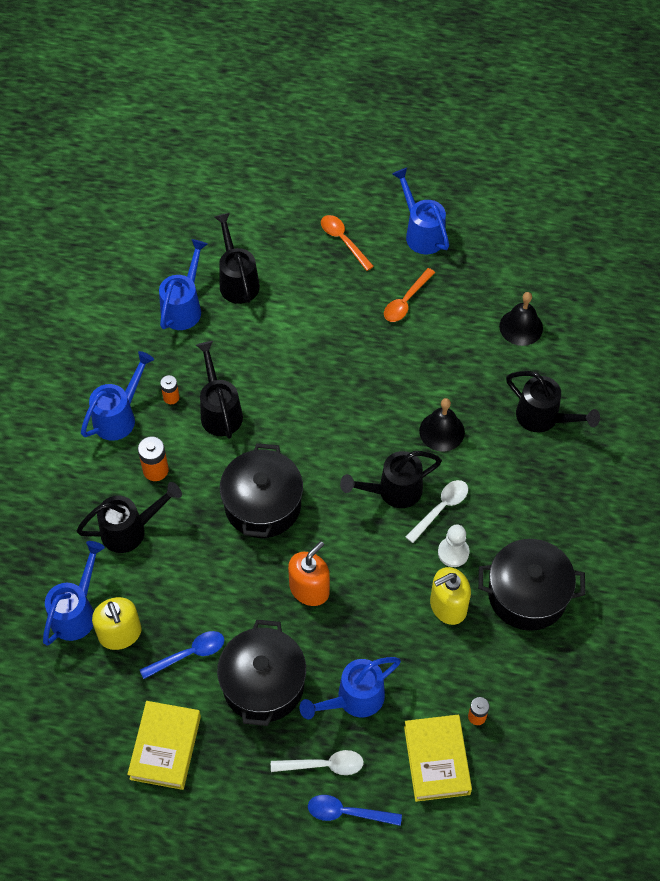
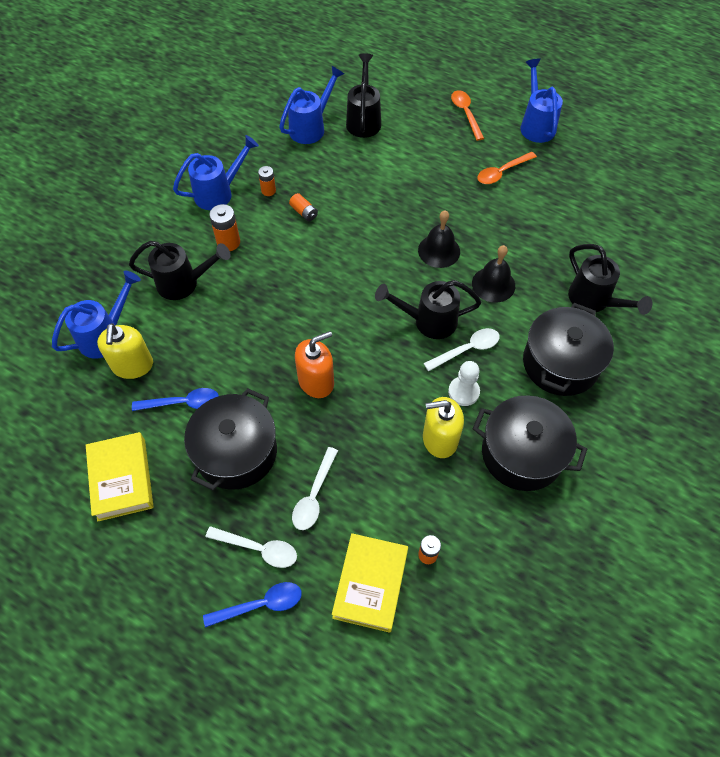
camera: 20 degrees right, 0 degrees up
(165, 747) = (122, 479): yellow book -> yellow book turned 45 degrees counterclockwise
(220, 411) = (304, 212): black watering can -> orange battery
(262, 505) = (306, 297): black pot -> black pot (560, 363)
(347, 812) = (260, 604): blue spoon -> blue spoon turned 135 degrees clockwise
(354, 699) = (314, 495): blue watering can -> white spoon
(521, 327) = (599, 220): black bell -> black bell (439, 251)

